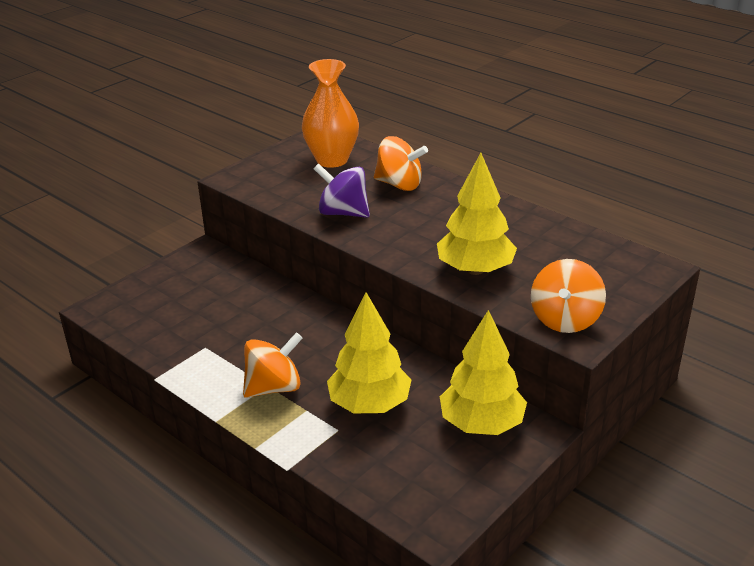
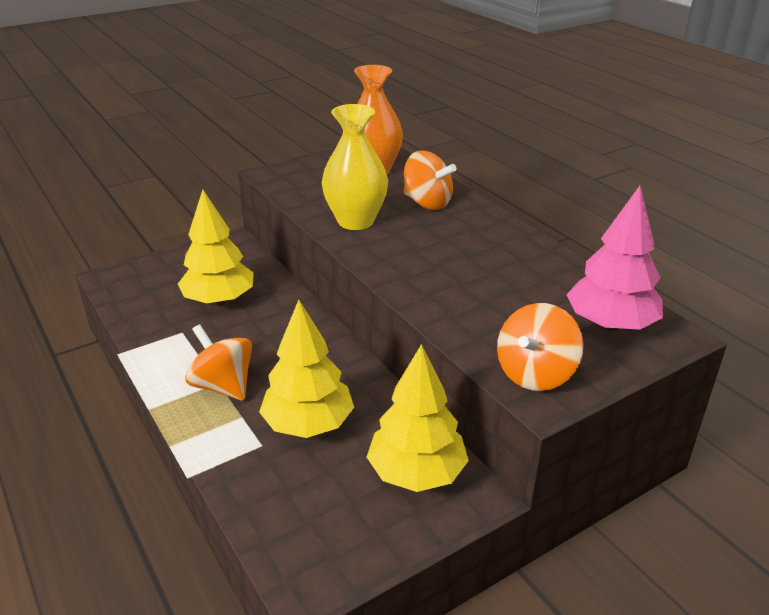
camera: 15 degrees right, 0 degrees up
(274, 387) = (223, 386): orange spinning top -> orange spinning top turned 120 degrees counterclockwise
(343, 213) = (355, 221): purple spinning top -> yellow vase
(475, 270) = (460, 300): yellow tree -> yellow tree (219, 300)
(606, 268) = (610, 324): none -> pink tree

